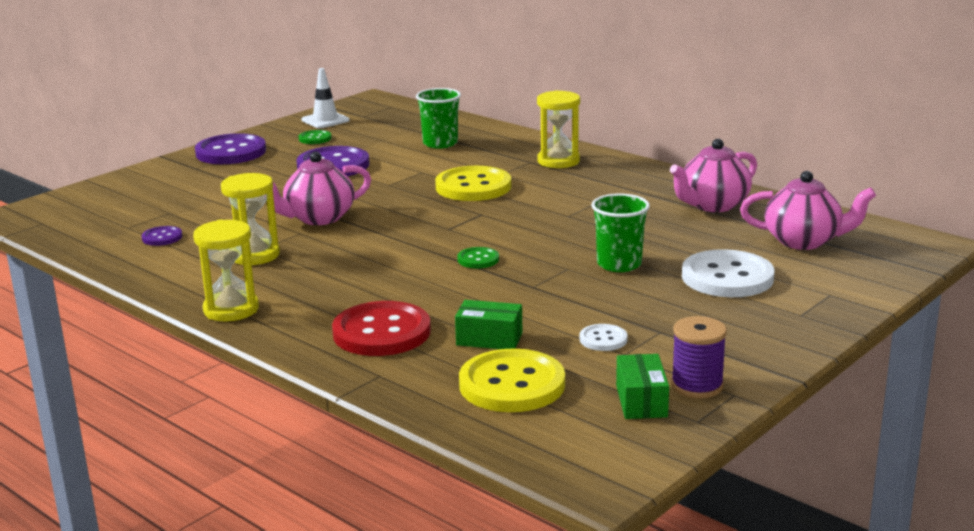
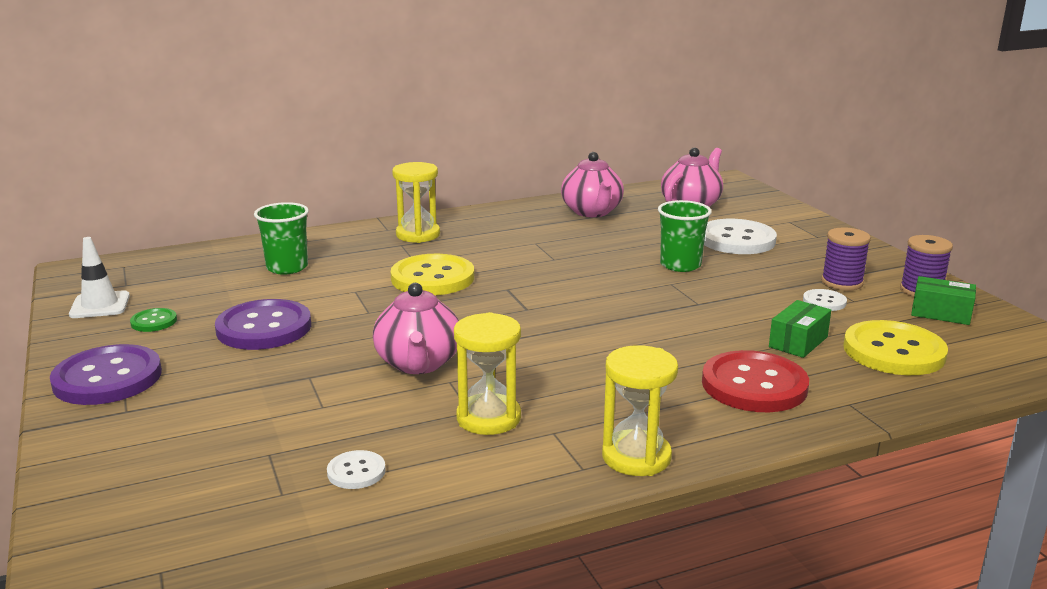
camera: 65 degrees left, 0 degrees up
(162, 237) = (356, 472): purple button -> white button
(478, 259) = (618, 312): green button -> none
(668, 342) = (842, 282): none -> purple spool

